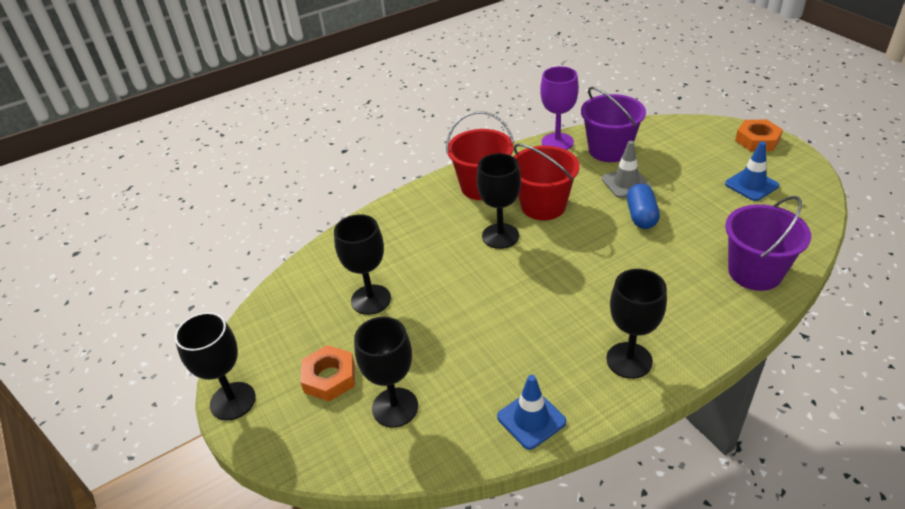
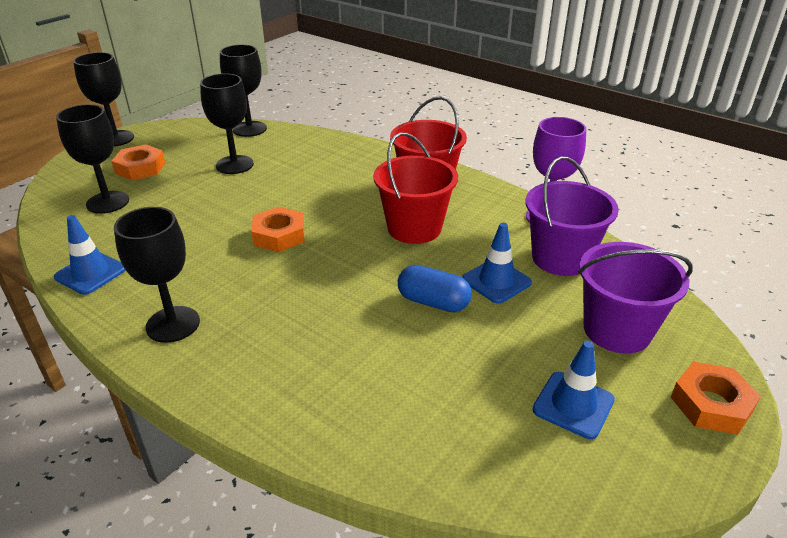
camera: 65 degrees right, 5 degrees down
(500, 236) = (349, 211): black goblet -> black goblet (249, 129)
(520, 282) = (279, 235): none -> orange nut
(626, 183) = (496, 281): grey traffic cone -> blue traffic cone
(641, 216) = (433, 302): blue capsule -> blue capsule turned 45 degrees clockwise
(754, 272) = (358, 421): purple bucket -> purple bucket (617, 330)

